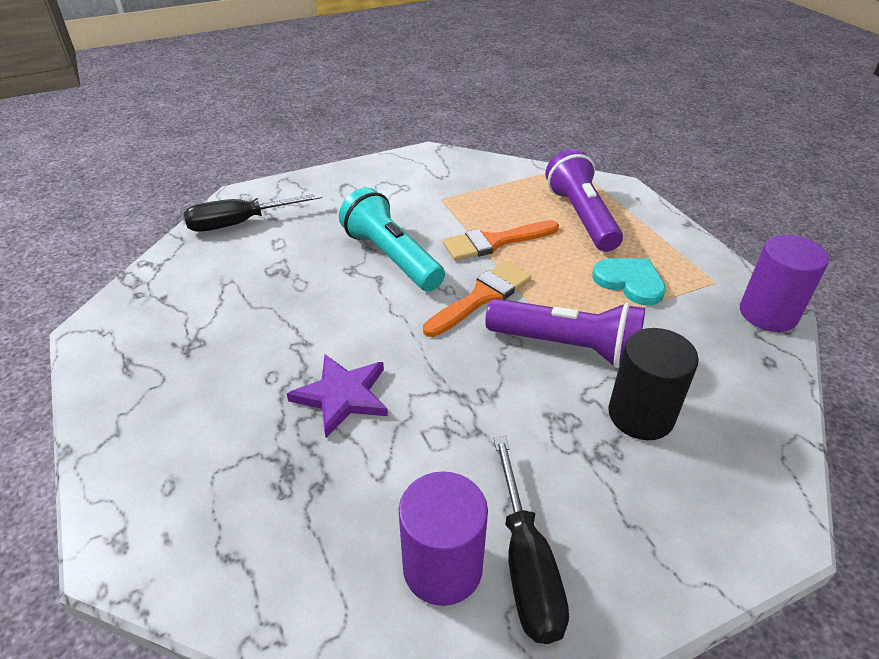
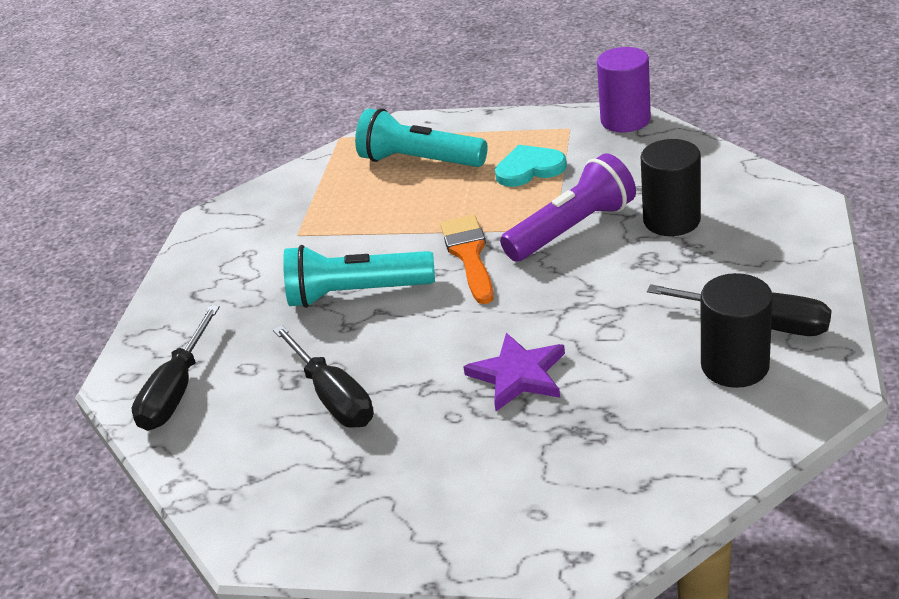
camera: 50 degrees left, 5 degrees down
(265, 298) = (333, 396): none -> black screwdriver
(442, 567) = (734, 365): purple cylinder -> black cylinder
(495, 242) = (401, 222): orange brush -> none
(581, 217) = (420, 161): purple flashlight -> turquoise flashlight

